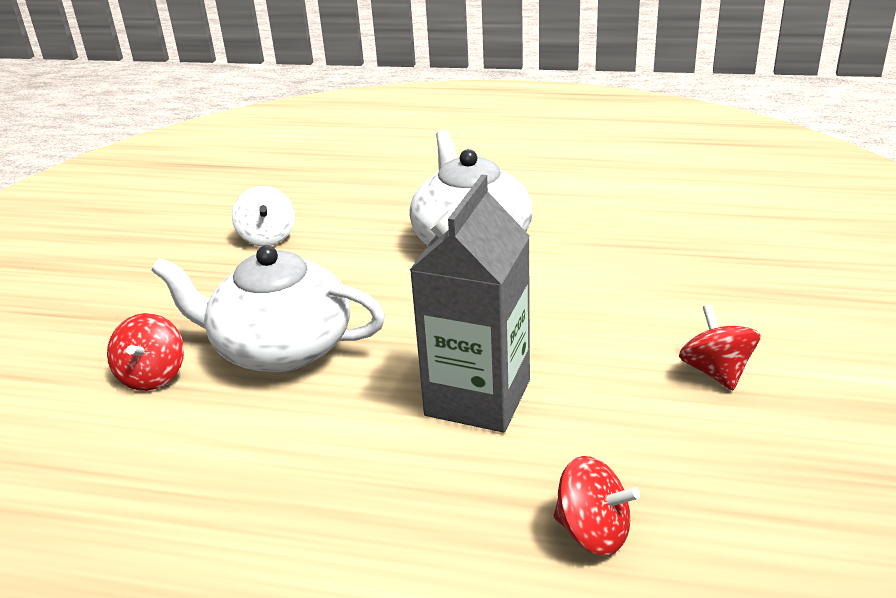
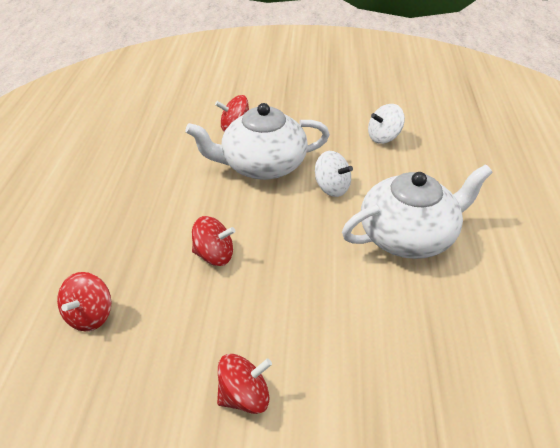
camera: 80 degrees right, 10 degrees up
(280, 347) = (262, 165): white teapot -> white teapot turned 105 degrees counterclockwise
(362, 287) = (332, 188): none -> white spinning top
(477, 398) = (214, 255): grey carton -> red spinning top

